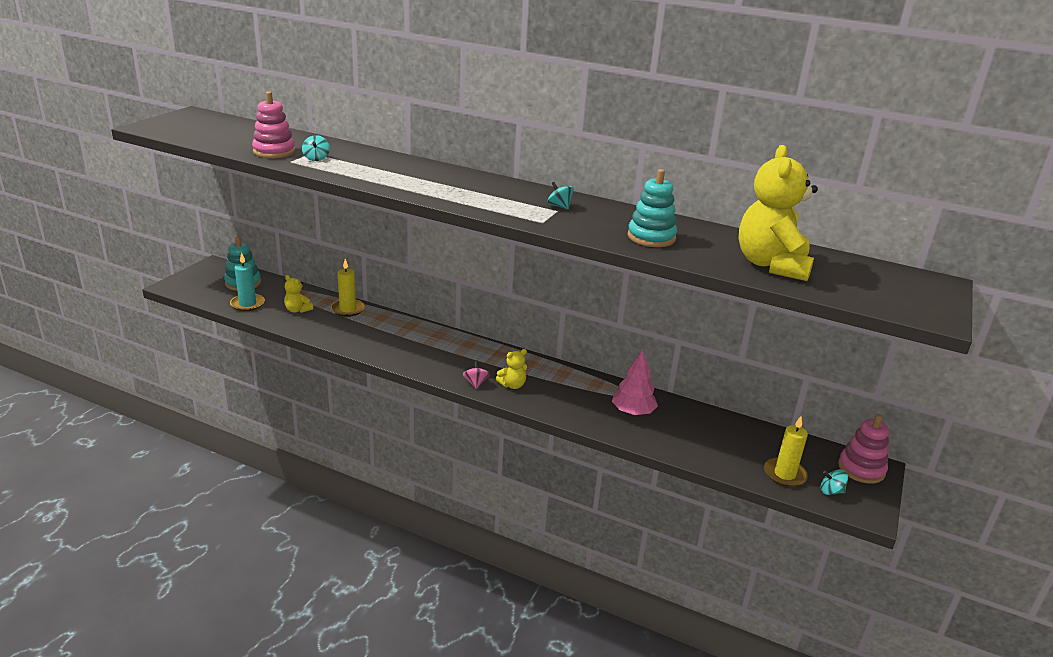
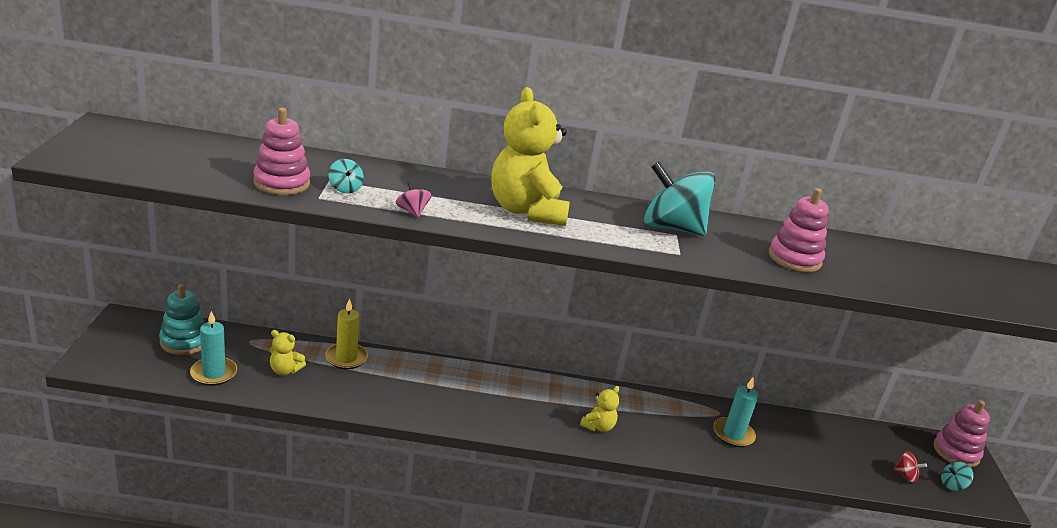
camera: 25 degrees left, 0 degrees up
(475, 383) = (559, 433): pink spinning top -> pink spinning top (412, 211)
(559, 206) = (672, 227): turquoise spinning top -> turquoise spinning top, size x2.39
(633, 412) = (733, 434): pink tree -> turquoise candle
(651, 237) = (794, 258): turquoise stacking toy -> pink stacking toy
(771, 265) = (922, 278): yellow teddy bear -> yellow teddy bear (526, 211)
(784, 474) = (905, 475): yellow candle -> red spinning top

